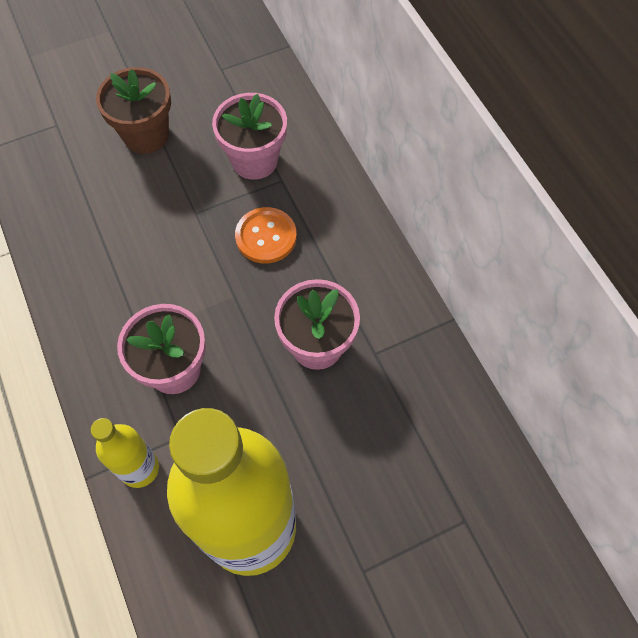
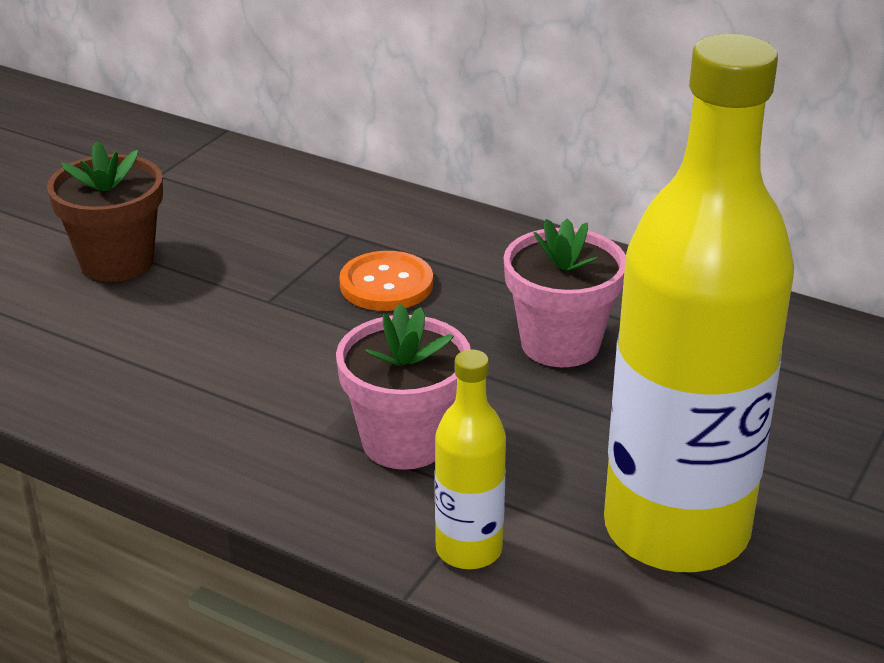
camera: 35 degrees left, 30 degrees down
(254, 160) = (294, 230): pink flower pot -> none

